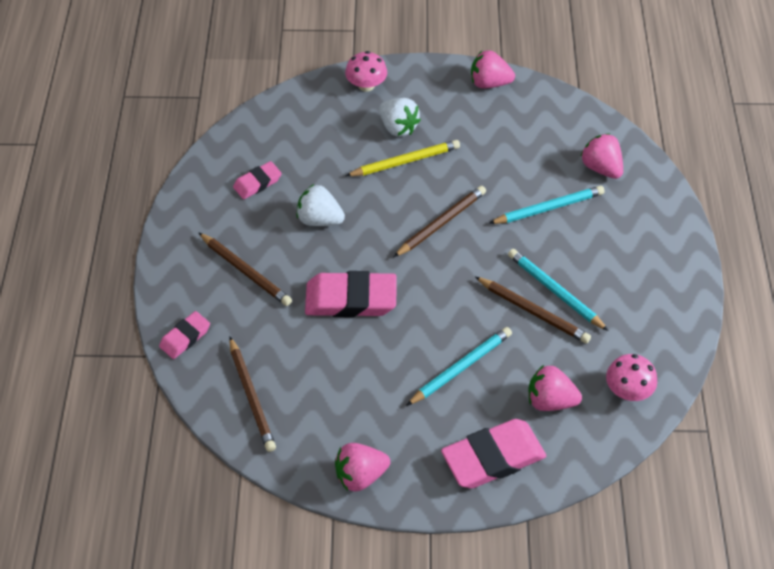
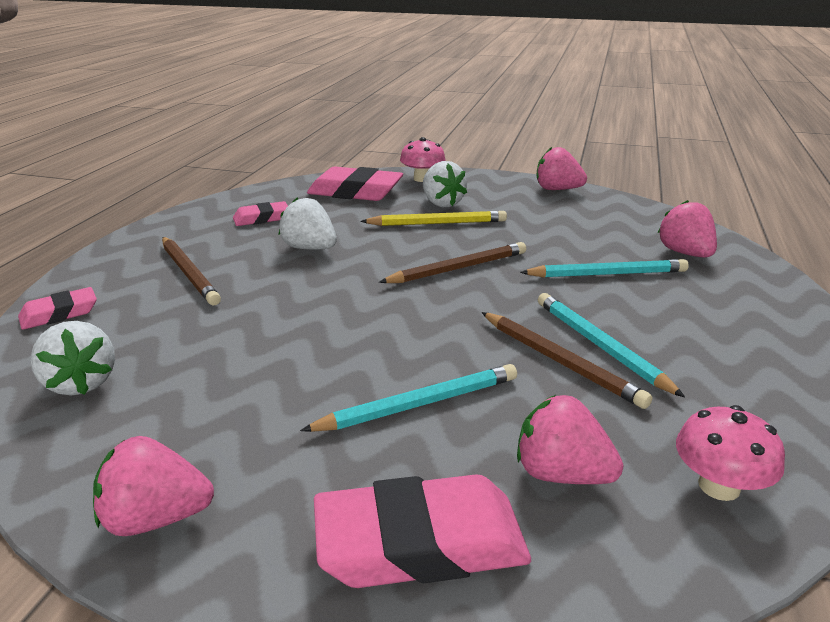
camera: 15 degrees right, 25 degrees down
(251, 396) = (81, 383): brown pencil -> white strawberry
(351, 299) = (299, 312): pink eraser -> pink eraser (355, 192)

